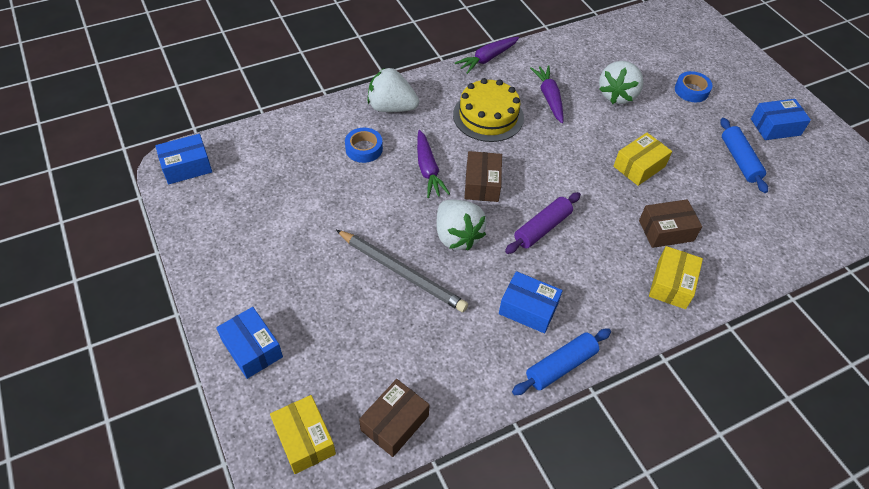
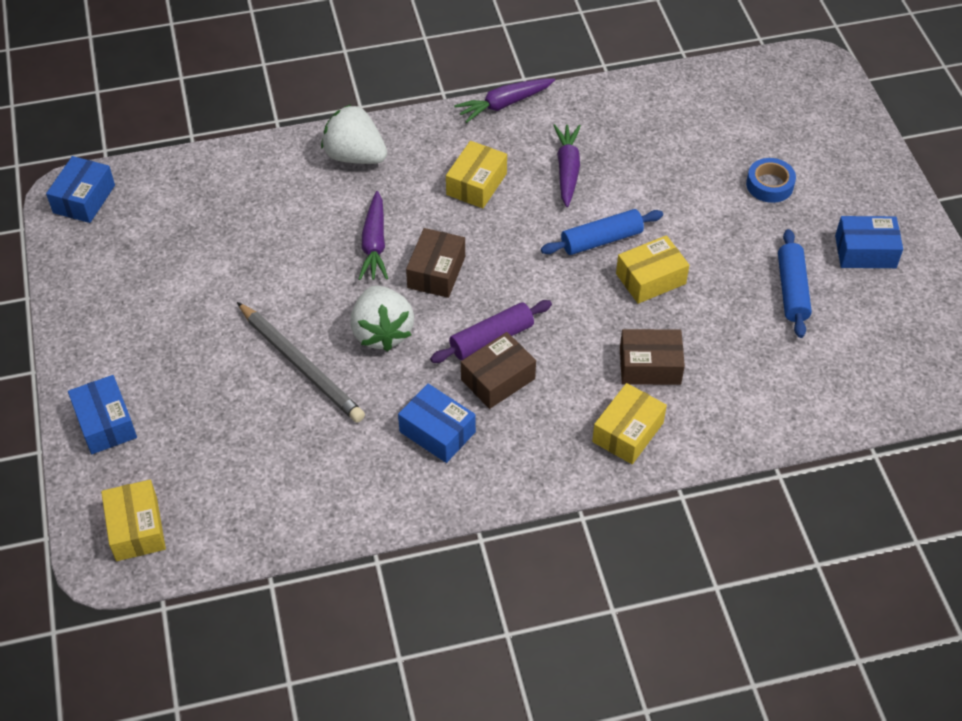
camera: 15 degrees right, 0 degrees up
(187, 166) = (84, 199): blue box -> blue box turned 60 degrees counterclockwise
(364, 149) = (303, 206): blue tape -> none
(394, 423) = (239, 529): brown box -> brown box (498, 379)
(488, 116) = (476, 184): yellow cake -> yellow box
(560, 366) = (451, 503): blue rolling pin -> blue rolling pin (601, 240)
(617, 95) = (662, 178): white strawberry -> none

